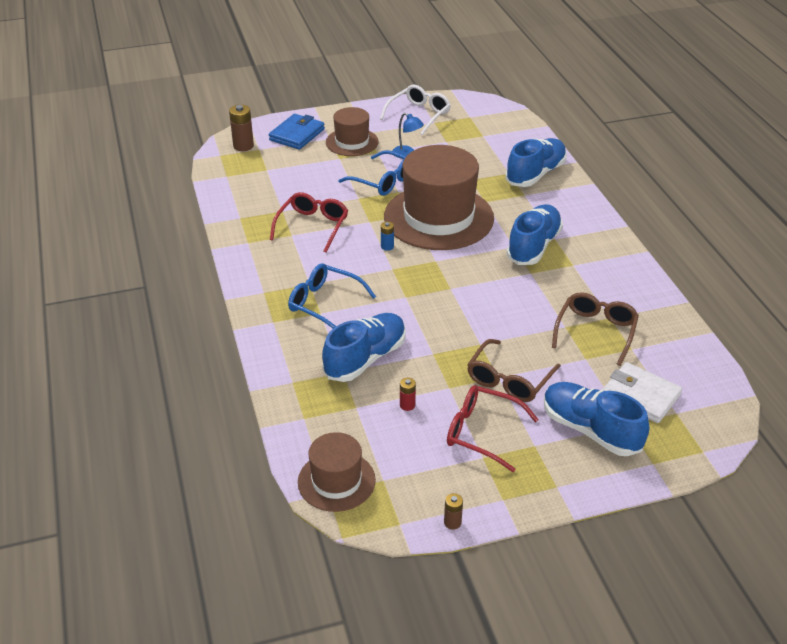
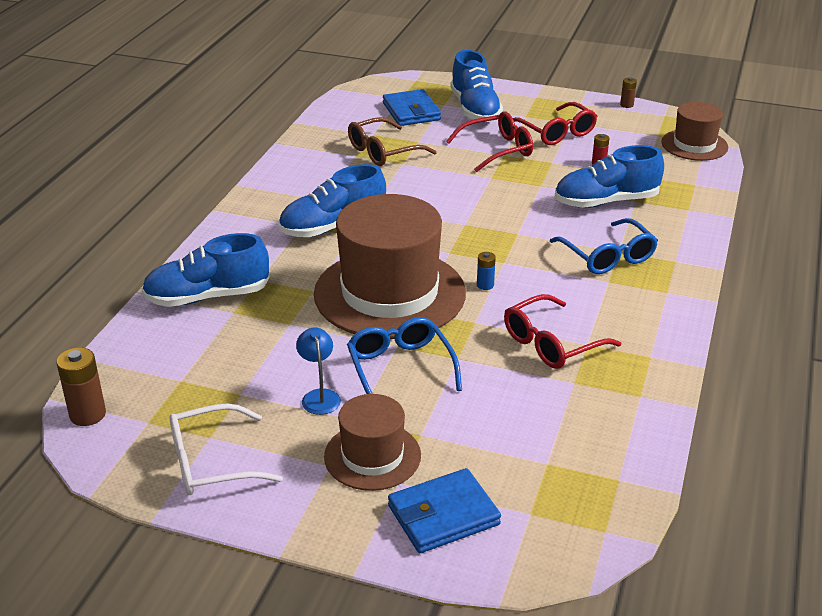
camera: 145 degrees left, 5 degrees down
(243, 146) = (552, 532): brown battery -> brown battery (88, 414)
(509, 380) = (497, 150): brown glasses -> red glasses
(640, 395) = (411, 112): white wallet -> blue wallet

